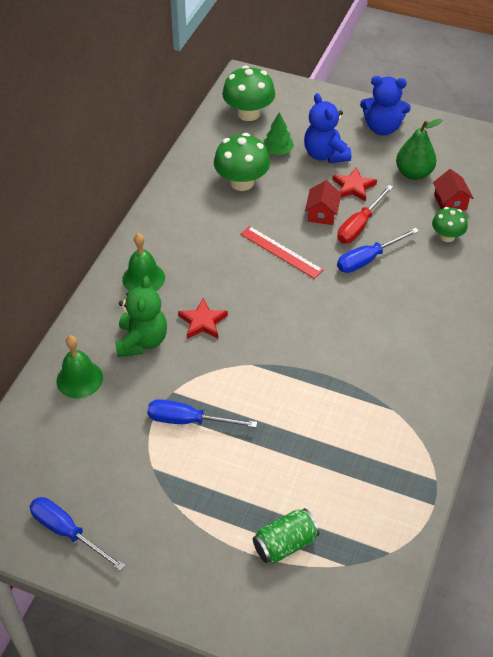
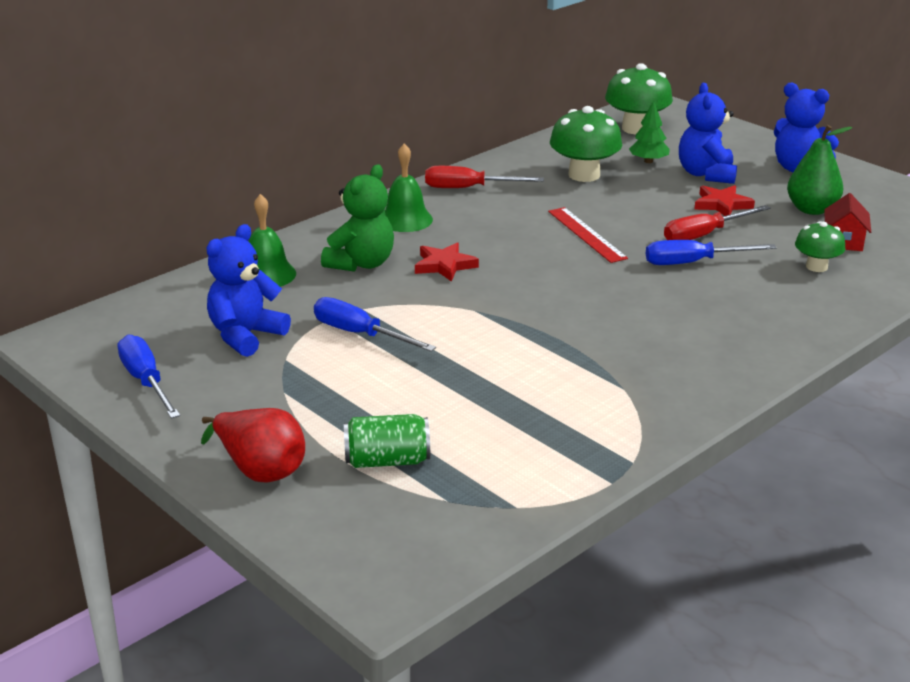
camera: 25 degrees right, 20 degrees down
(108, 454) = (245, 336): none -> blue teddy bear
(168, 225) = (468, 188): none -> red screwdriver
(207, 588) = (260, 469): none -> red pear
(322, 213) = (664, 216): red house -> none

